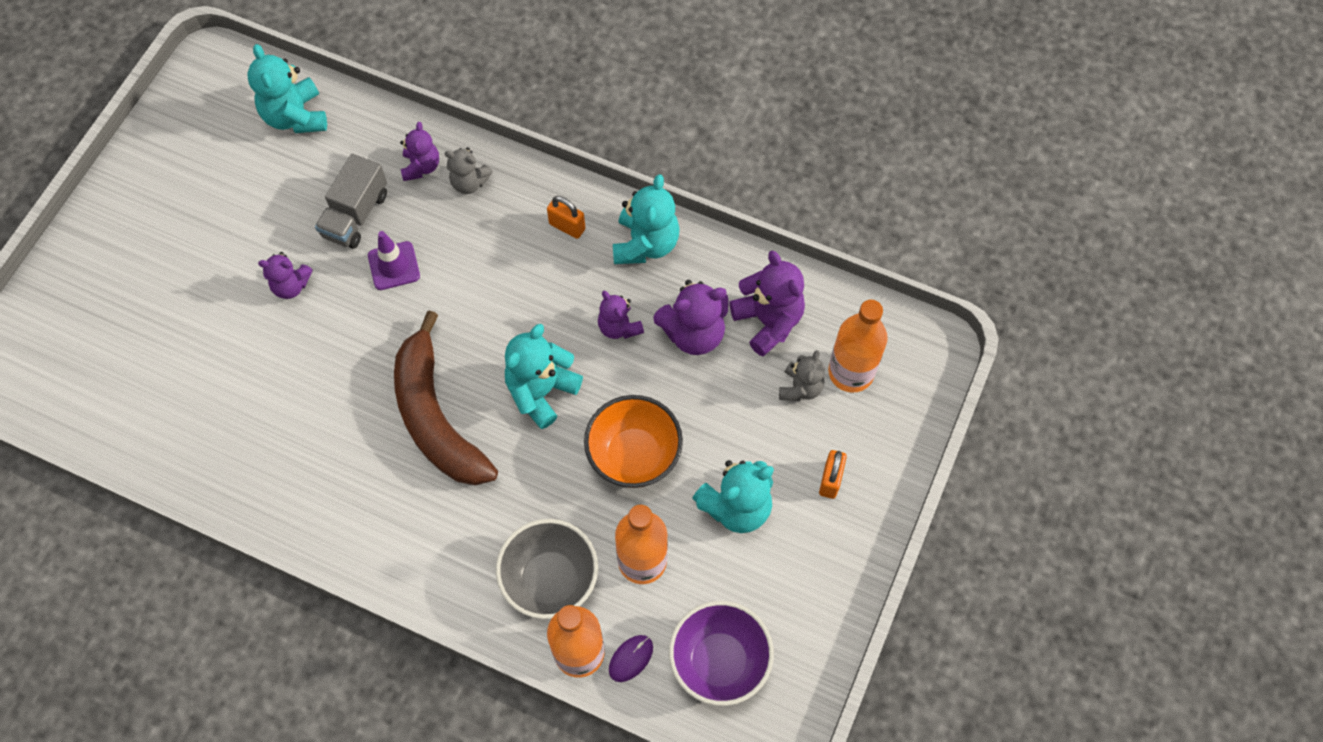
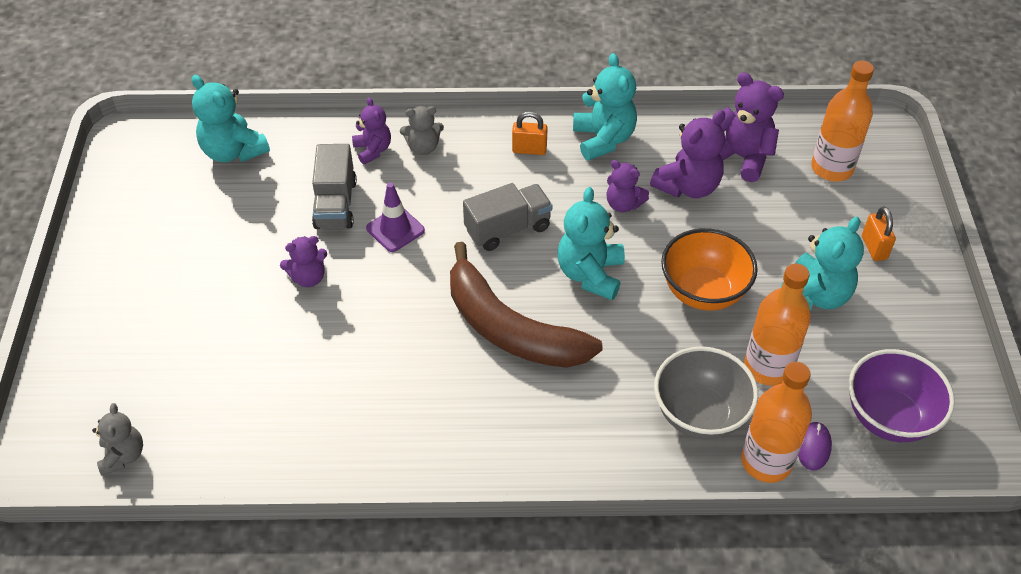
camera: 25 degrees left, 15 degrees down
(495, 309) = (507, 229): none -> grey truck
(800, 388) = (801, 193): grey teddy bear -> grey teddy bear (123, 455)

